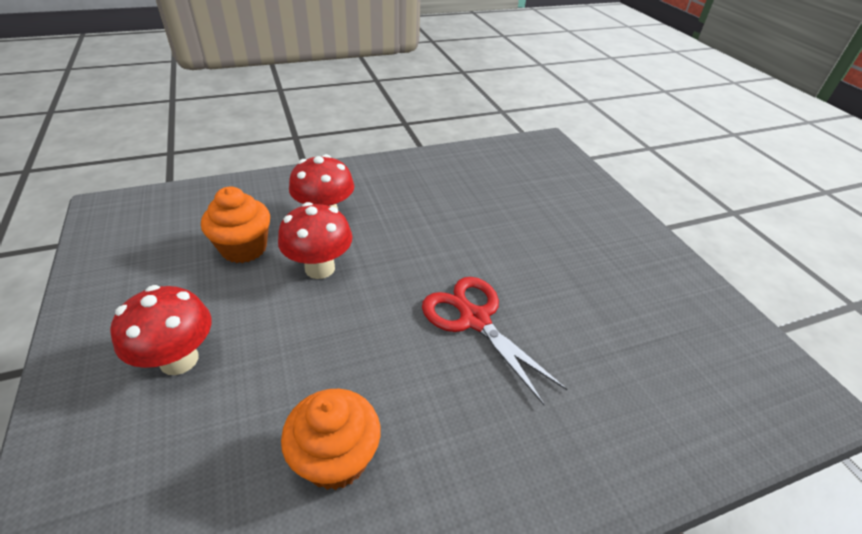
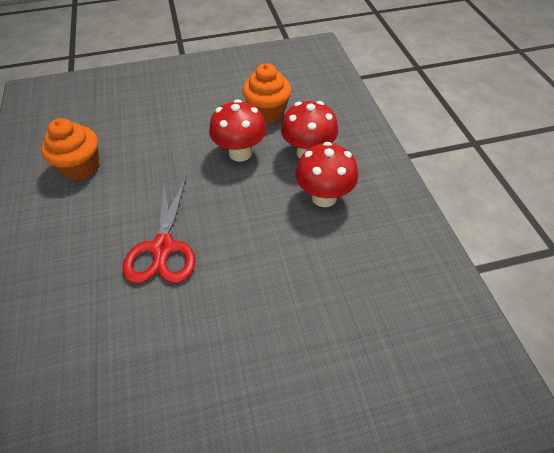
camera: 100 degrees right, 10 degrees up
(179, 359) = (171, 100): red mushroom -> red mushroom (324, 197)
(474, 319) = (163, 248): red scissors -> red scissors turned 120 degrees clockwise

